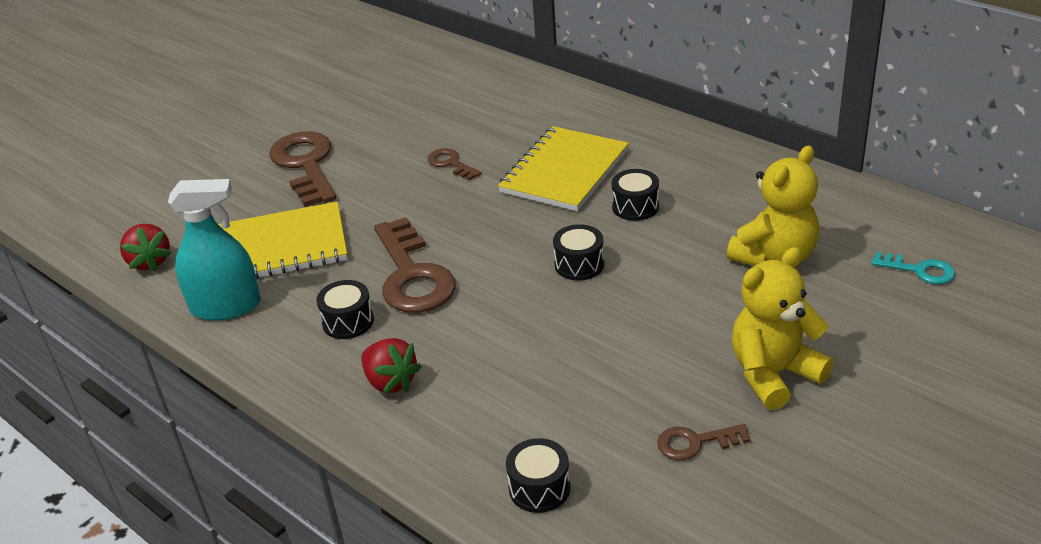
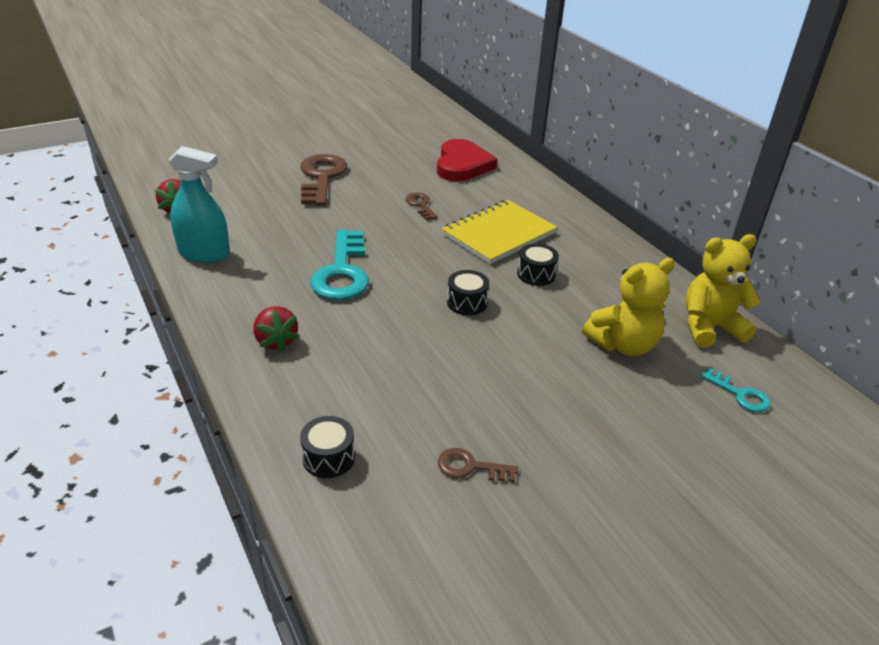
camera: 15 degrees right, 0 degrees up
(282, 246) = (268, 225): yellow notebook -> none
(348, 321) = (276, 289): black drum -> none
(412, 275) = (342, 272): brown key -> turquoise key
(468, 98) = (462, 165): none -> red heart
(773, 374) = (567, 435): yellow teddy bear -> yellow teddy bear (709, 327)

